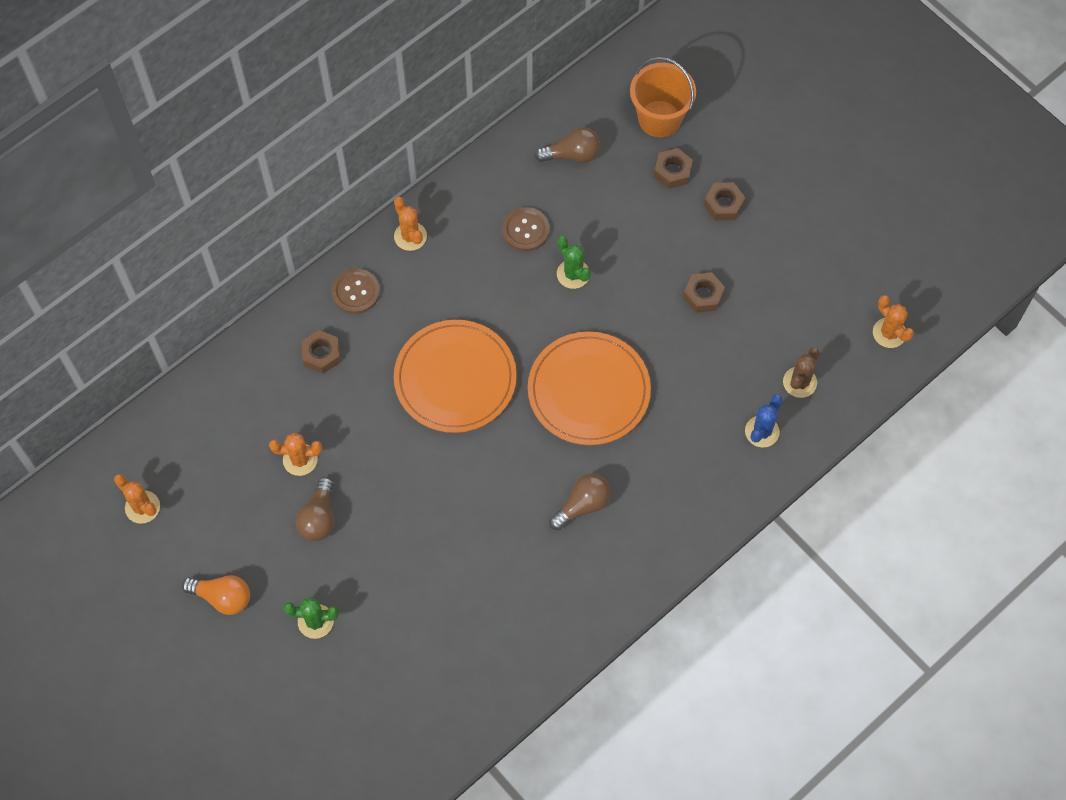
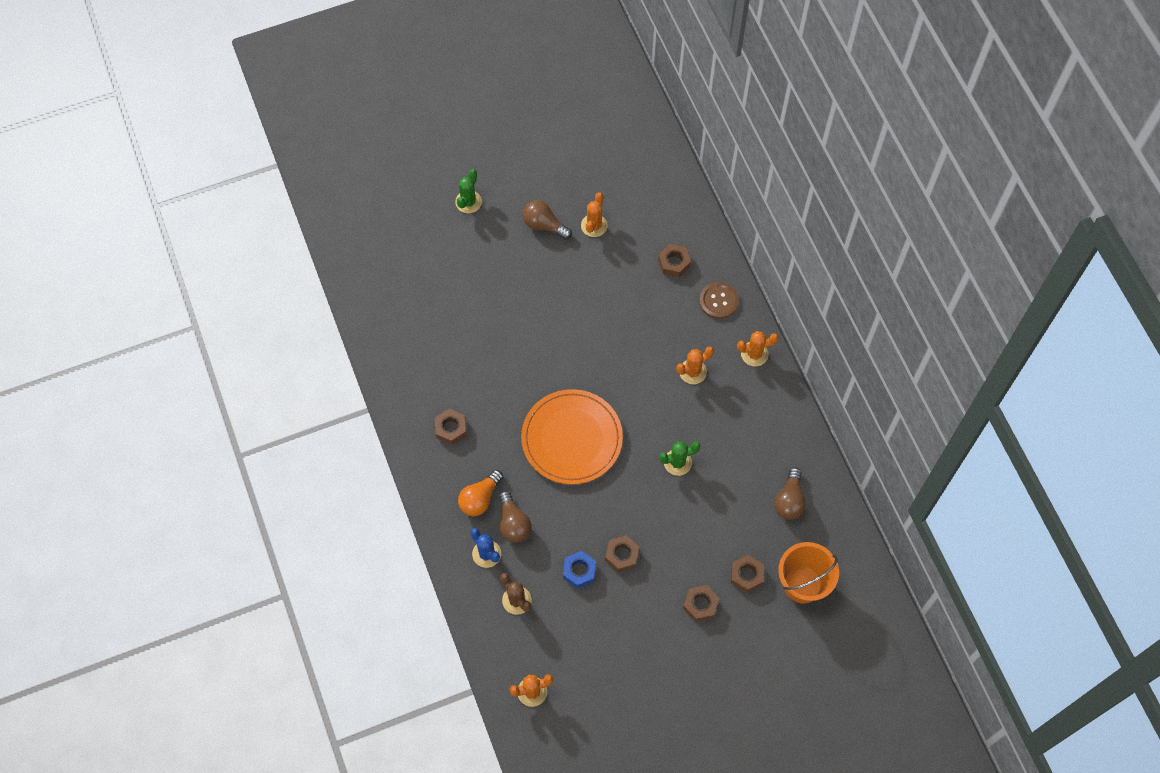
camera: 110 degrees right, 0 degrees up
(142, 507) = (597, 120): orange cactus -> orange cactus (693, 372)
(222, 597) = (510, 151): orange light bulb -> orange light bulb (480, 498)
(455, 378) = (619, 347): orange plate -> none
(525, 230) = (730, 440): brown button -> none
(582, 505) = (480, 401): brown light bulb -> brown light bulb (513, 523)
(630, 526) = (451, 429): none -> brown nut
(739, 331) = (579, 571): none -> blue nut

